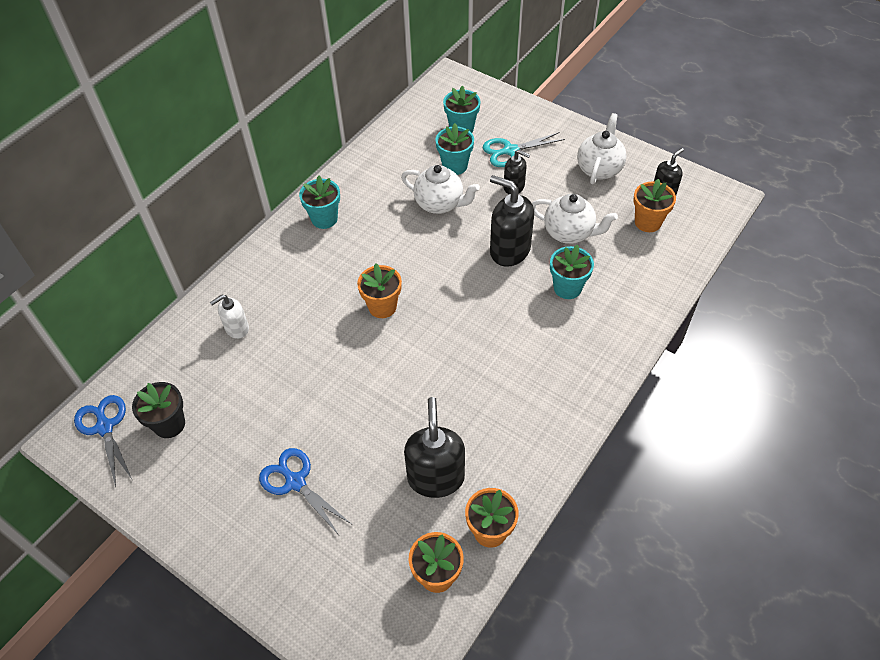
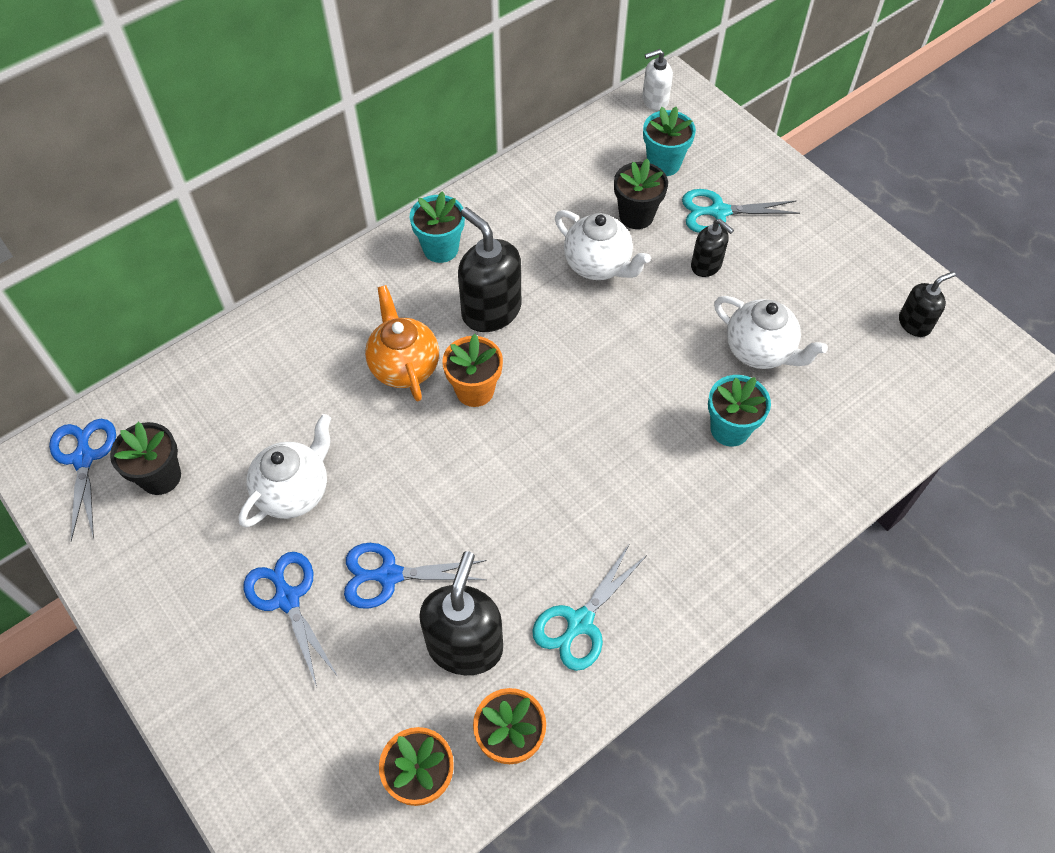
camera: 15 degrees right, 5 degrees up
(237, 328) = (282, 371): white soap dispenser -> white soap dispenser (654, 100)
(326, 303) = (404, 366): none -> orange teapot
(365, 446) = (389, 575): none -> blue scissors
(455, 166) = (636, 216): turquoise flower pot -> black flower pot
(509, 250) = (669, 355): black soap dispenser -> black soap dispenser (491, 310)
(510, 439) = (580, 622): none -> turquoise scissors
(599, 169) = (833, 268): white teapot -> white teapot (294, 491)
(647, 222) = (875, 363): orange flower pot -> none

